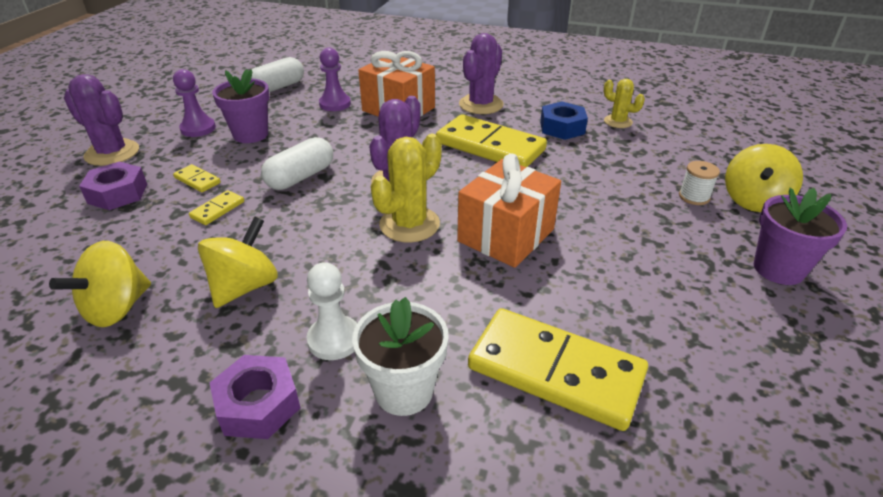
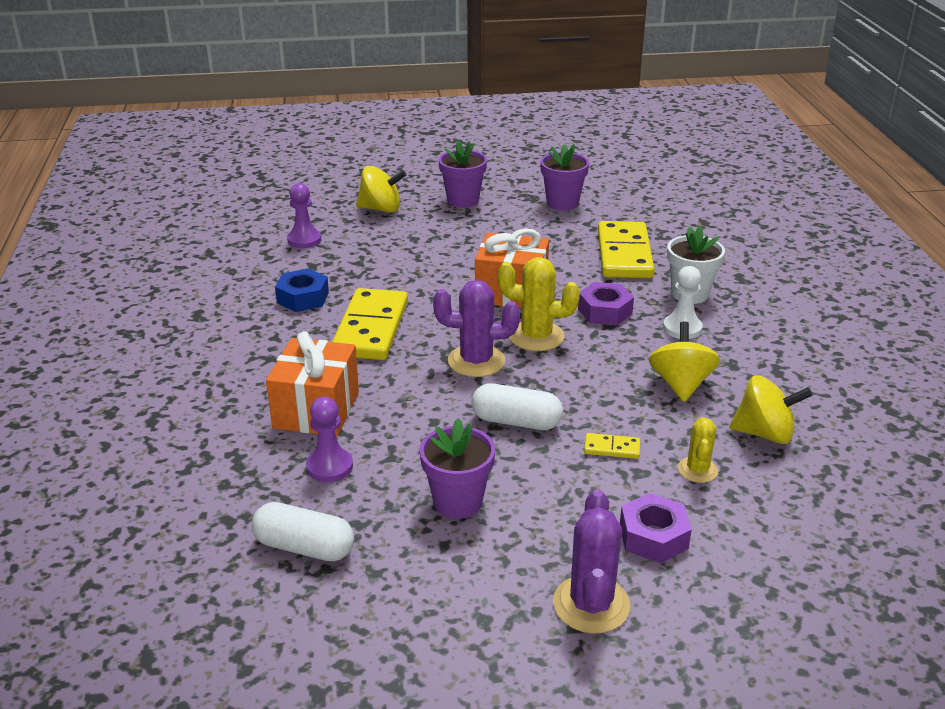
camera: 115 degrees left, 5 degrees down
(197, 180) = (580, 490): yellow domino -> none
(198, 128) = (475, 560): purple pawn -> purple pawn (304, 240)
(244, 287) = (681, 384): yellow spinning top -> yellow spinning top turned 90 degrees clockwise
(258, 405) = (754, 336): purple nut -> purple nut (605, 311)
(481, 105) = (271, 356): purple cactus -> none
(618, 122) = (270, 271): yellow cactus -> yellow cactus (697, 470)
(694, 197) = (392, 229): white spool -> none
(763, 372) = (562, 203): none -> purple flower pot

